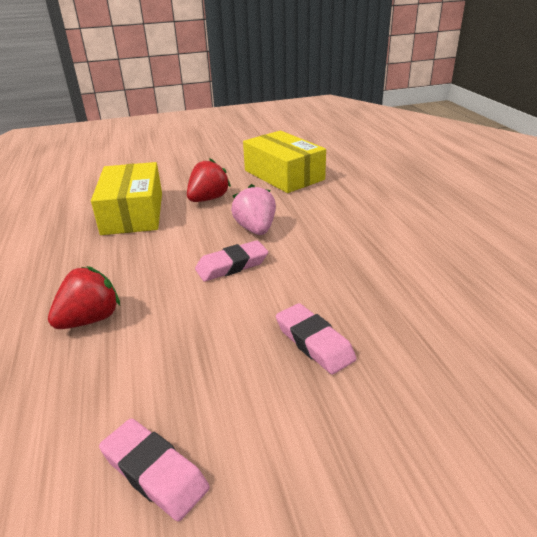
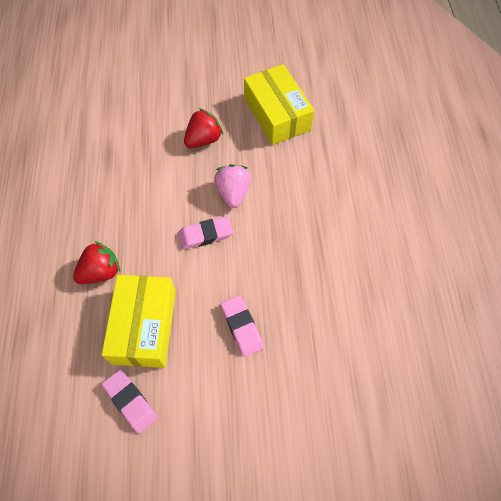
camera: 10 degrees right, 30 degrees up
(133, 213) = (139, 147): yellow box -> yellow box (144, 326)

